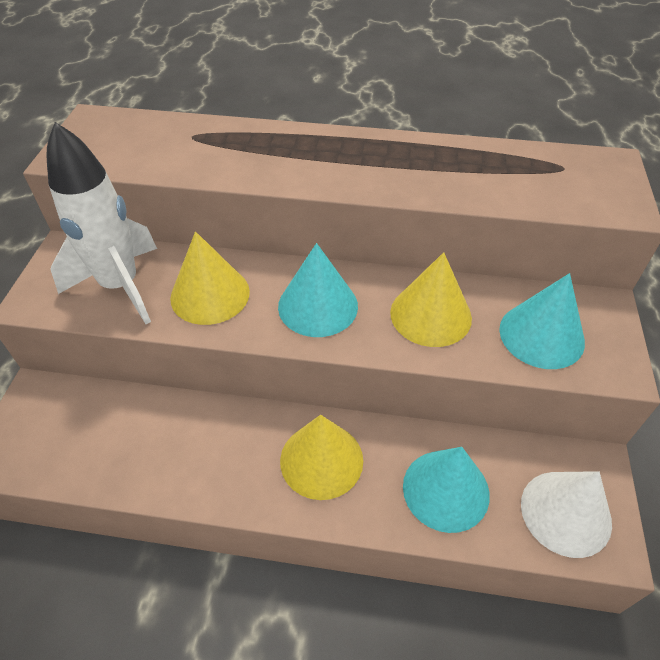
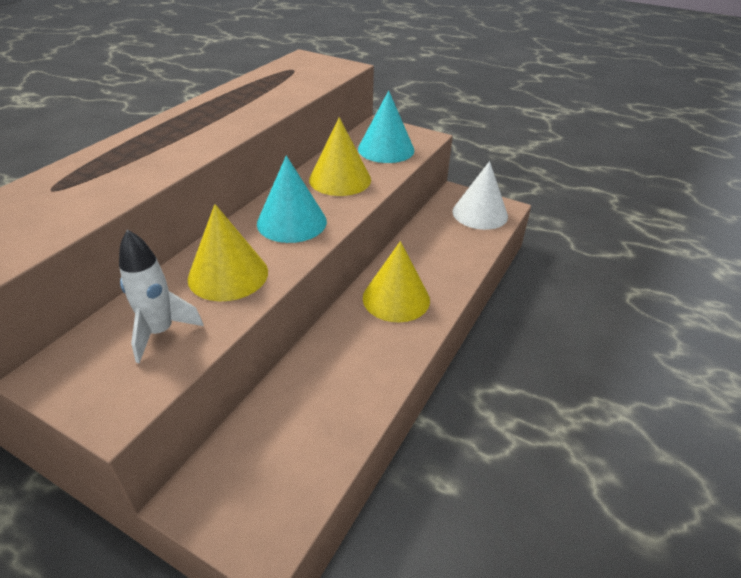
camera: 70 degrees left, 10 degrees down
(121, 286) = (160, 332): white rocket -> white rocket, size x0.60
(446, 490) = (446, 250): turquoise cone -> none

